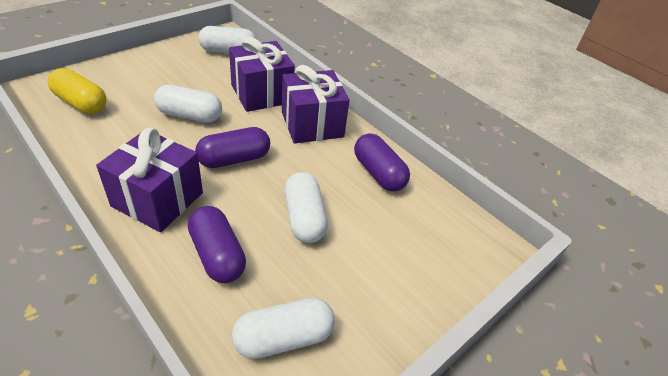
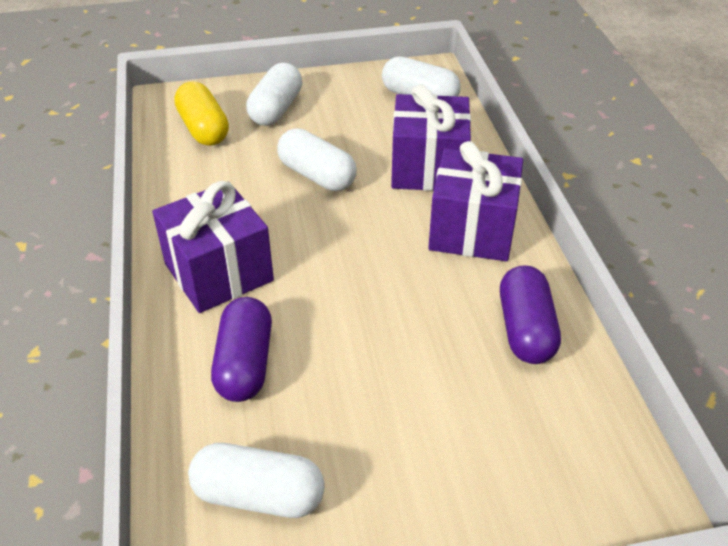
camera: 35 degrees right, 0 degrees up
(234, 159) = (337, 249): purple capsule -> none
(304, 218) = (378, 356): white capsule -> white capsule (276, 109)

